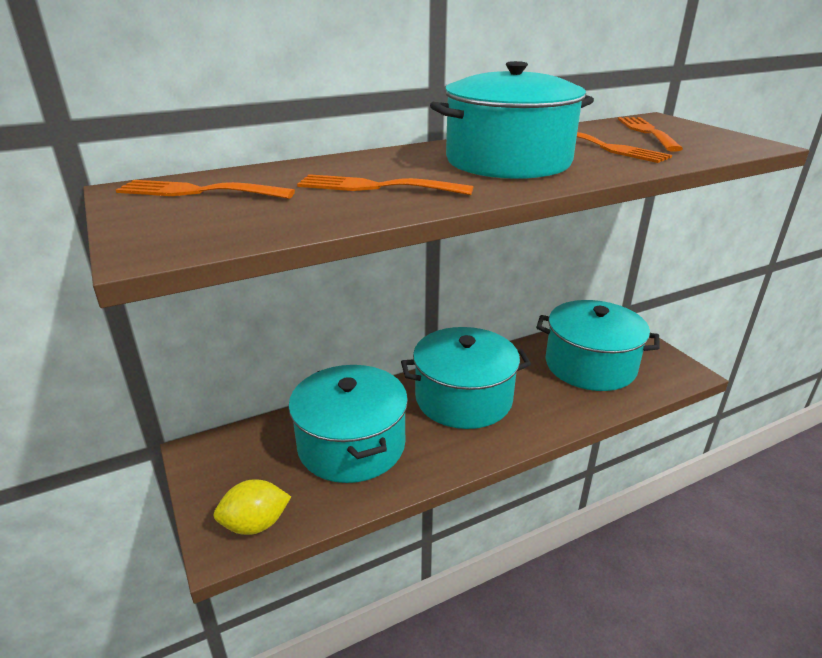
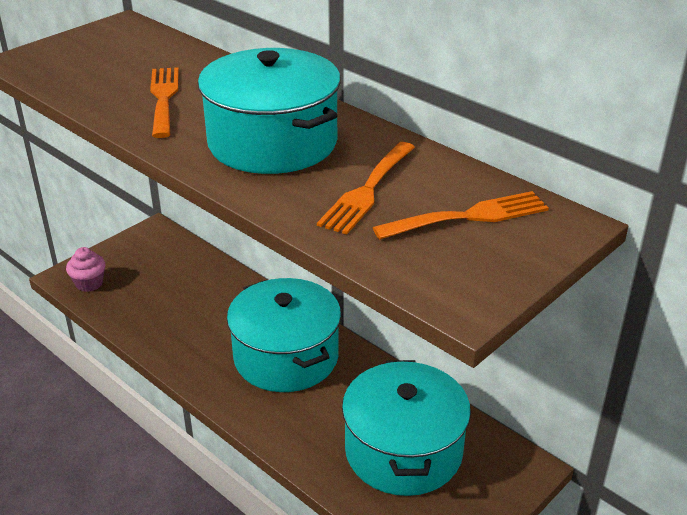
camera: 70 degrees right, 5 degrees up
(198, 192) = (127, 43): orange fork -> none
(255, 524) = (89, 283): yellow lemon -> pink cupcake
(351, 445) = (189, 304): turquoise pot -> none

